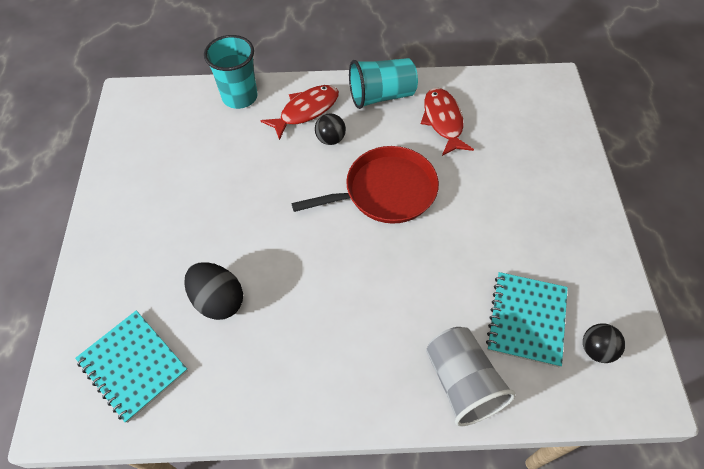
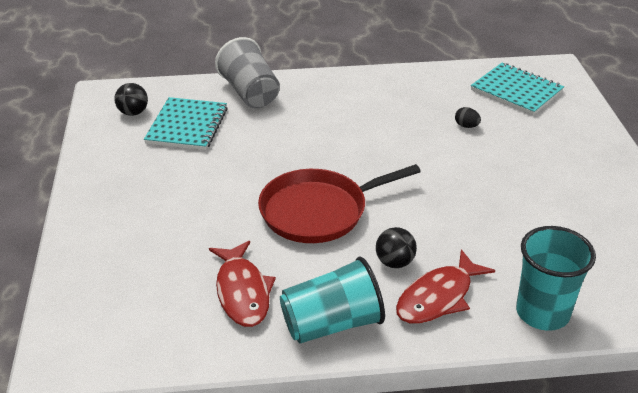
camera: 175 degrees right, 20 degrees down
(218, 300) = (466, 126): black egg -> black egg, size x0.46

